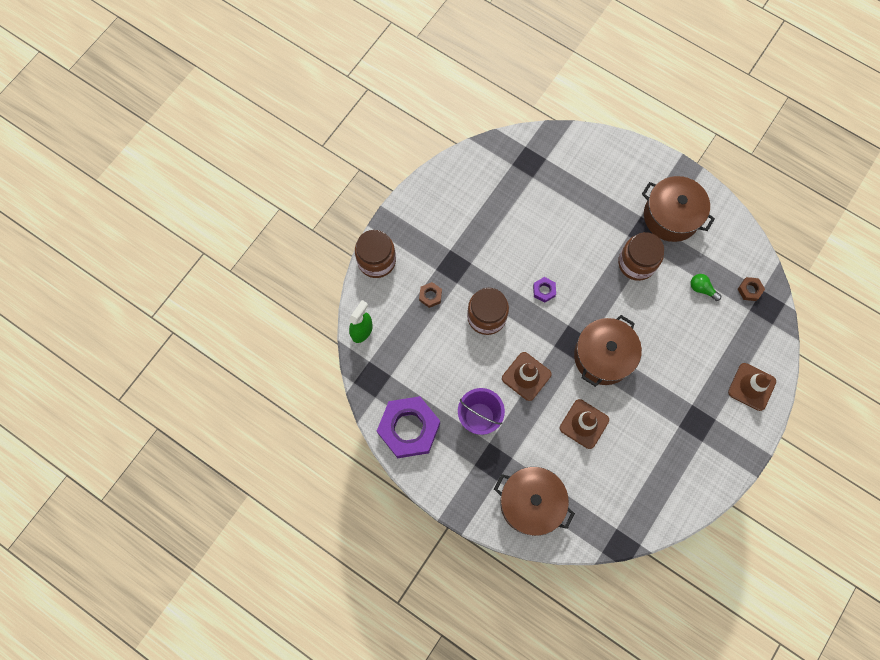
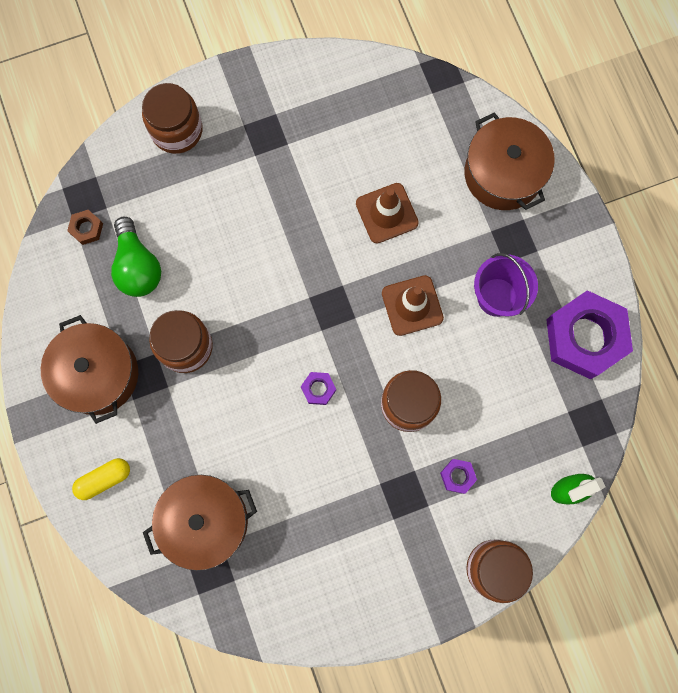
camera: 145 degrees left, 5 degrees up
(430, 296) = (457, 476): brown nut -> purple nut
(603, 356) = (309, 269): brown pot -> brown pot (205, 521)
(620, 167) = (104, 479): none -> yellow capsule
(702, 289) = (138, 266): green light bulb -> green light bulb, size x1.81
(751, 386) = (177, 130): brown traffic cone -> brown jar

